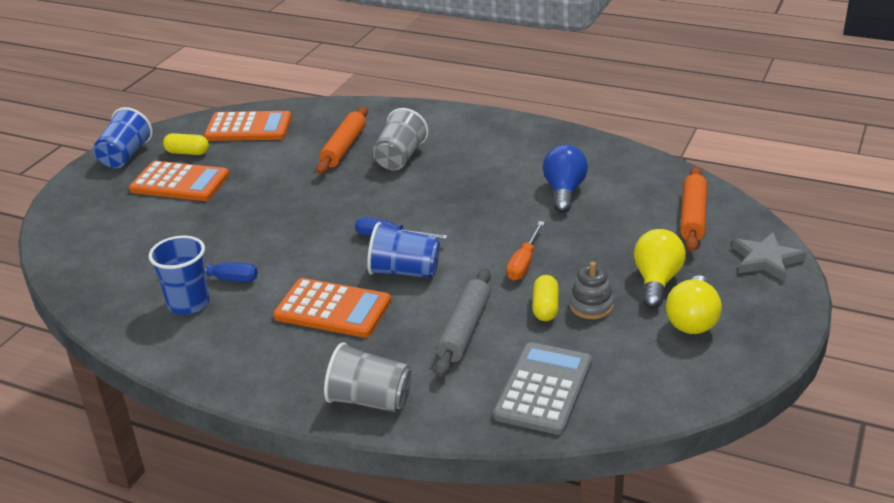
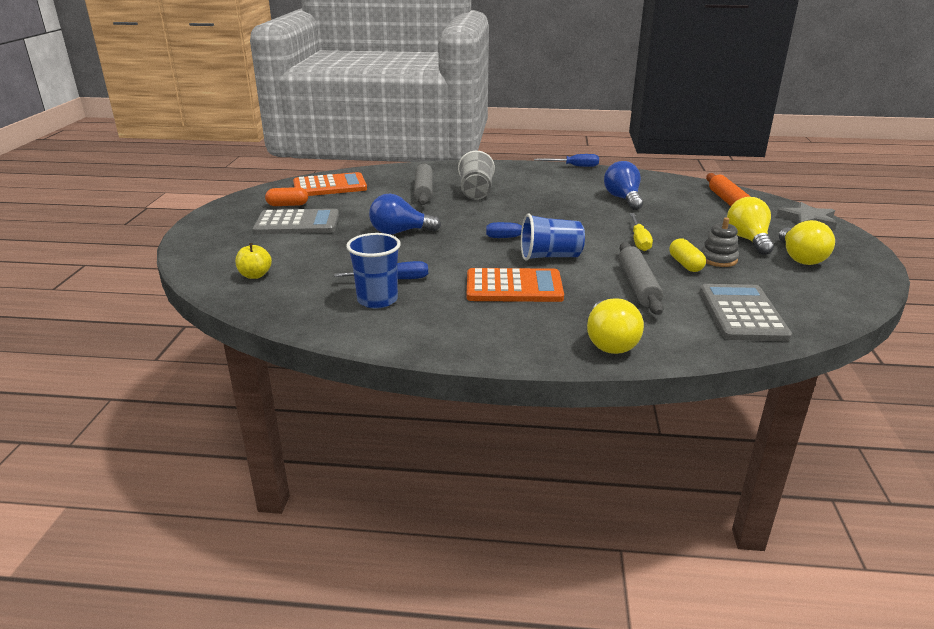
camera: 20 degrees left, 5 degrees down
(98, 251) = (255, 275): none -> yellow apple
(125, 156) = (230, 212): blue cup -> none
(180, 182) = (297, 223): orange calculator -> grey calculator
(187, 152) = (287, 205): yellow capsule -> orange capsule
(273, 211) = (399, 232): none -> blue light bulb
(344, 148) = (423, 190): orange rolling pin -> grey rolling pin
(370, 400) = (609, 342): grey cup -> yellow light bulb
(524, 263) = (639, 241): orange screwdriver -> yellow screwdriver
(552, 126) = (574, 166): none -> blue screwdriver

